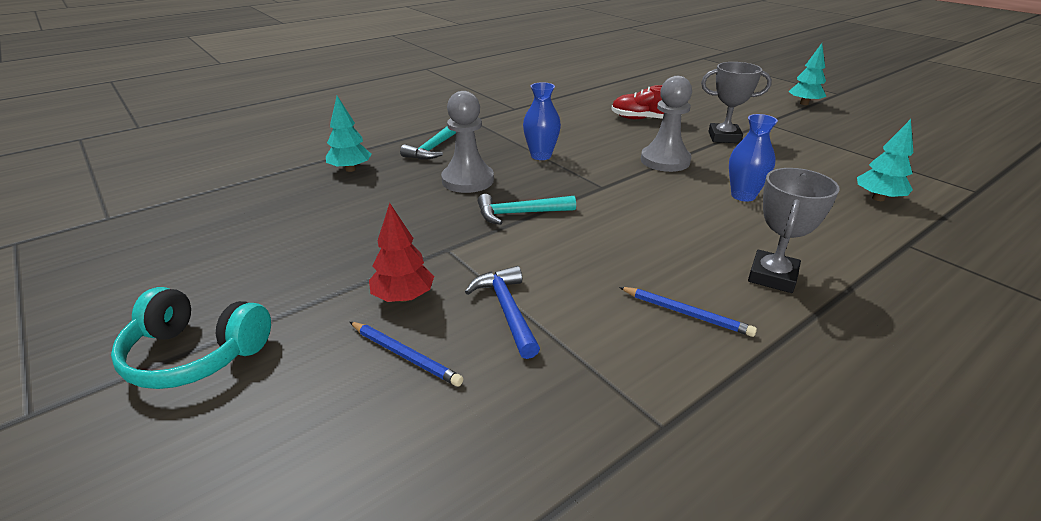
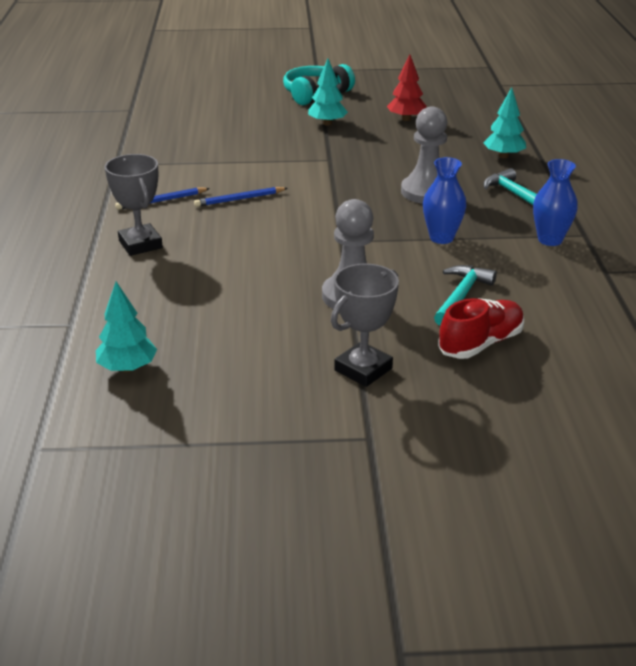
camera: 125 degrees right, 0 degrees up
(403, 297) = (295, 138): red tree -> red tree (406, 119)
(405, 355) = (247, 129): blue pencil -> blue pencil (239, 199)
(507, 310) = (243, 158): blue hammer -> none
(520, 213) = (343, 194): turquoise hammer -> turquoise hammer (461, 296)
(743, 196) = (237, 297): blue vase -> blue vase (550, 240)
(804, 103) = (397, 547): turquoise tree -> turquoise tree (327, 123)

